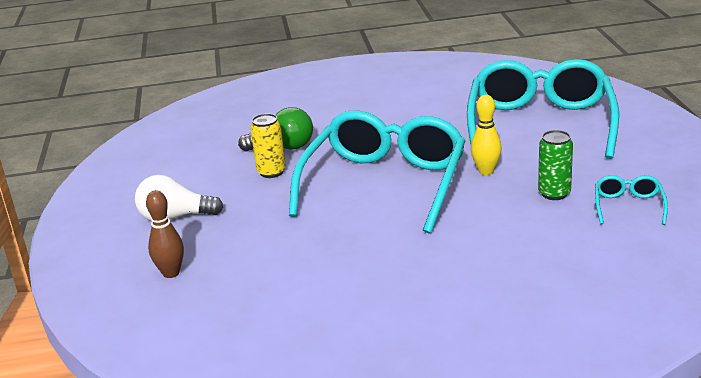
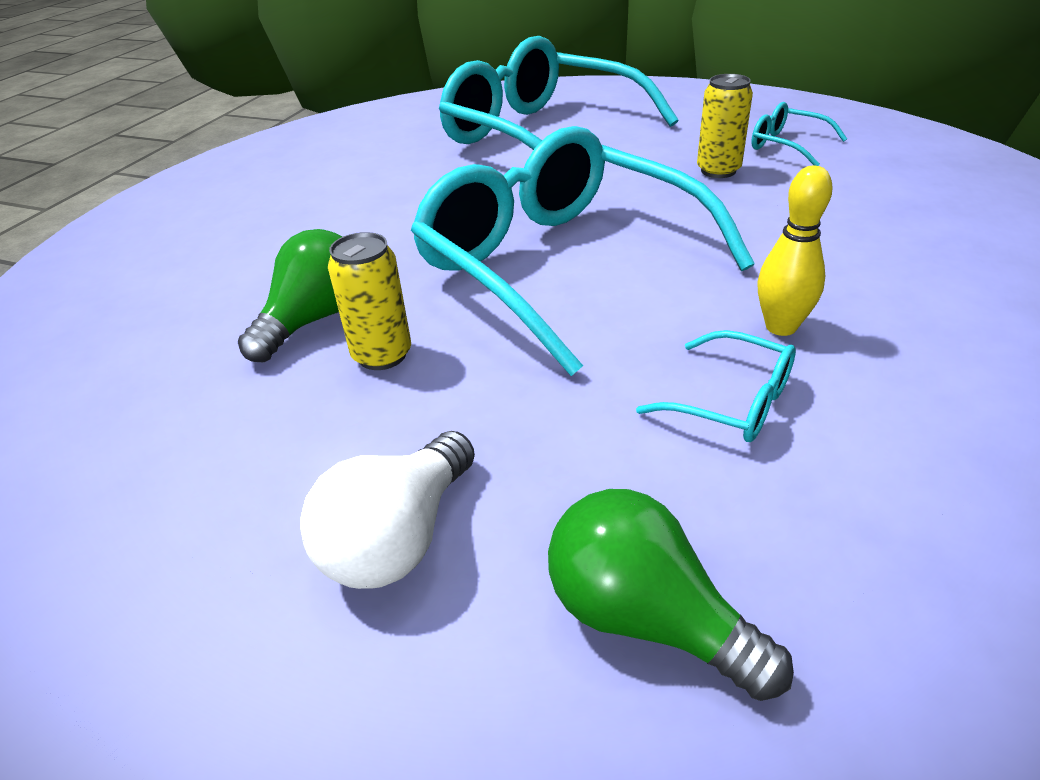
camera: 60 degrees left, 10 degrees up
(171, 273) = (646, 618): brown bowling pin -> green light bulb
(305, 259) = (731, 402): none -> turquoise glasses
(486, 171) = (615, 191): yellow bowling pin -> yellow bowling pin (781, 327)
(554, 193) = (718, 171): green can -> yellow can

